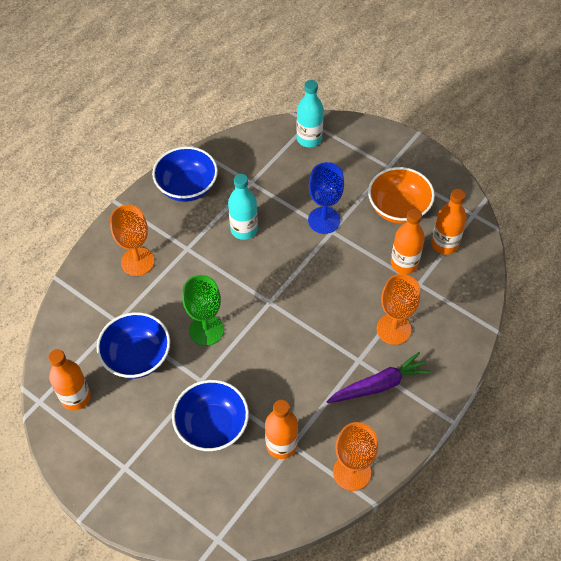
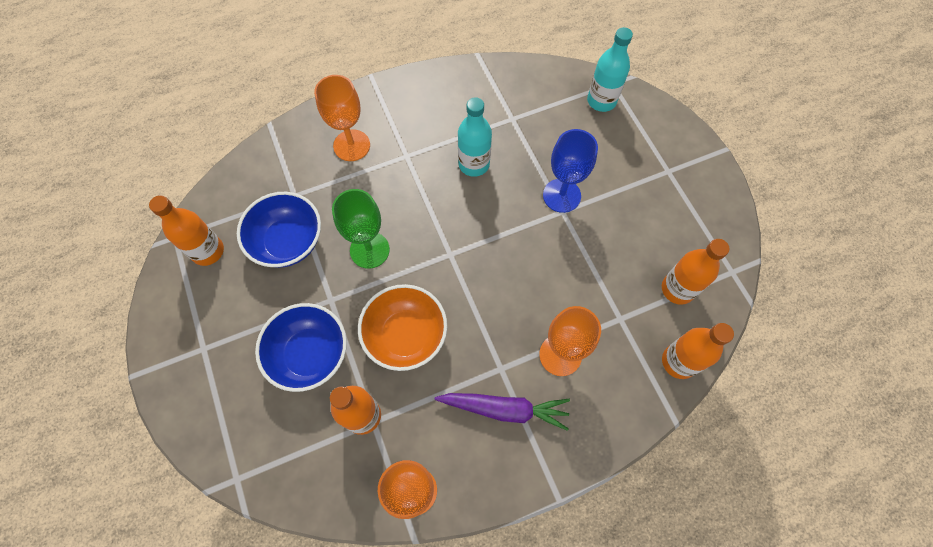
camera: 30 degrees right, 10 degrees up
(187, 187) = (447, 93): blue bowl -> none
(398, 208) = (650, 222): orange bowl -> orange bowl (406, 335)
(404, 263) = (618, 287): orange bottle -> orange bottle (678, 362)

